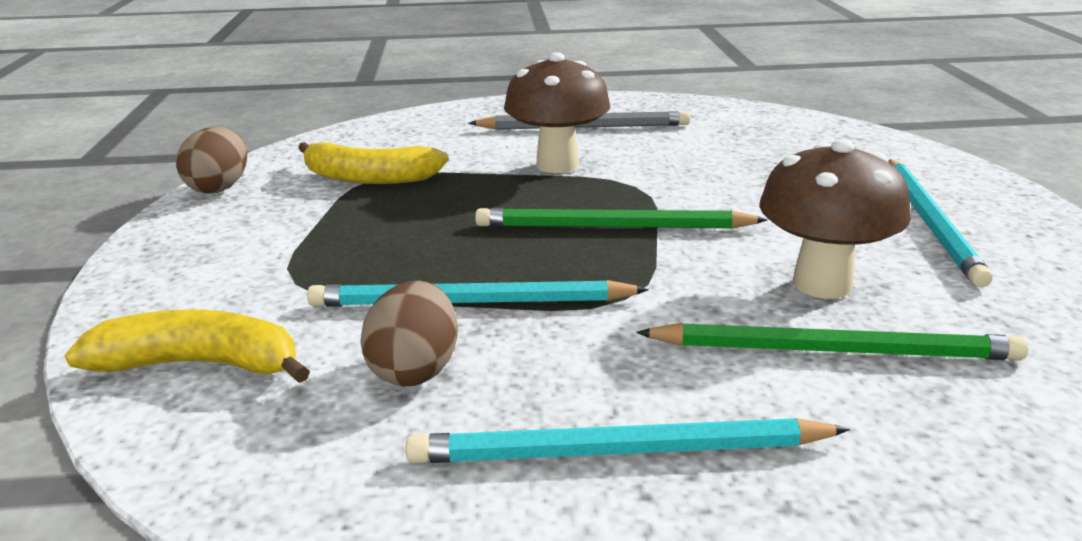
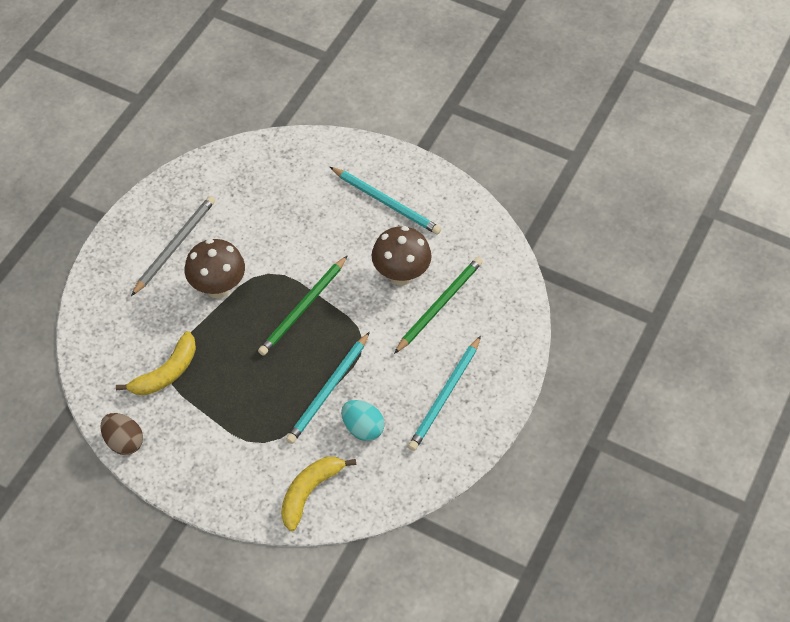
camera: 60 degrees left, 30 degrees up
(415, 370) = (362, 428): brown egg -> turquoise egg

